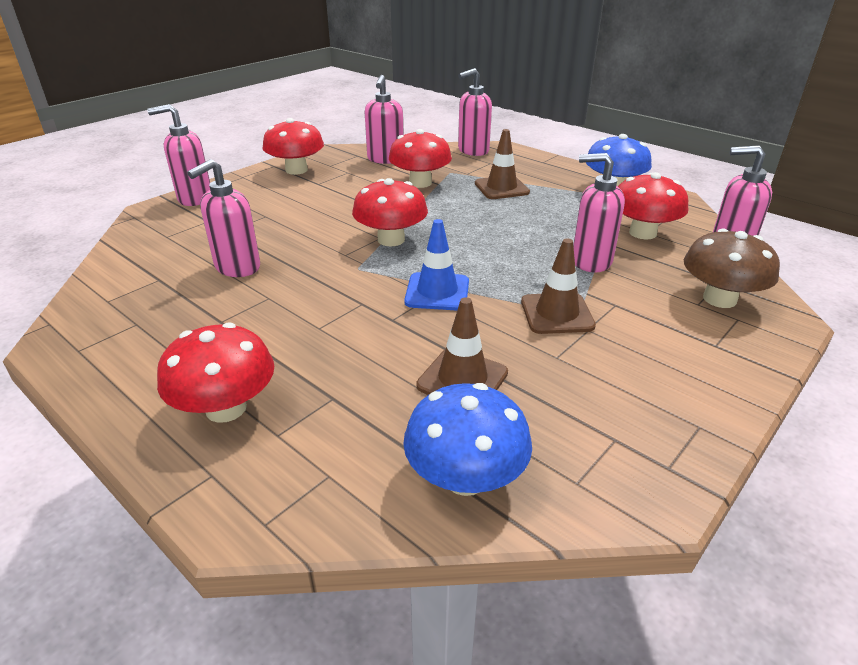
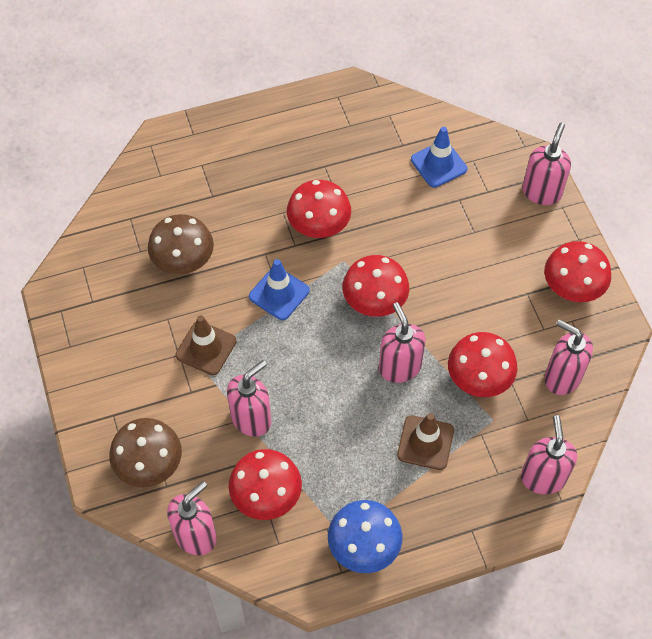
camera: 120 degrees right, 25 degrees up
(181, 251) = (438, 164): none -> blue traffic cone
(226, 408) = (236, 149): red mushroom -> red mushroom (319, 225)
(237, 267) = (391, 191): pink soap dispenser -> pink soap dispenser (399, 367)
(462, 379) = (183, 260): brown traffic cone -> brown mushroom
(465, 477) = (119, 225): blue mushroom -> none

